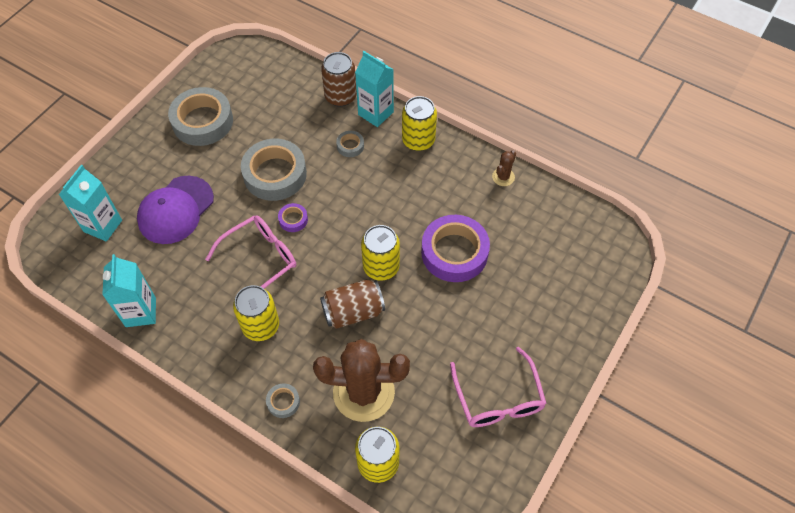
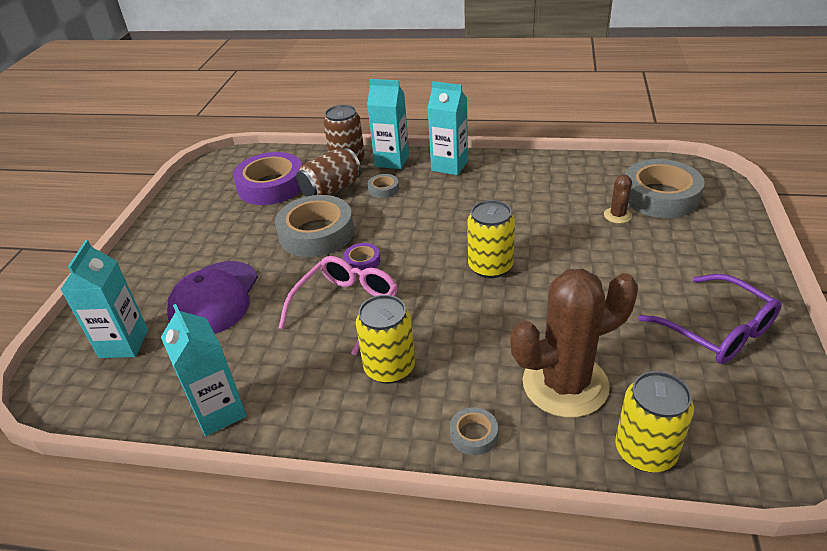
camera: 20 degrees left, 20 degrees down
(202, 121) = (207, 219): grey tape -> grey tape (660, 196)
(353, 311) = (490, 314): brown can -> brown can (331, 189)
(418, 140) = (449, 166): yellow can -> turquoise carton
(454, 252) = (557, 230): purple tape -> purple tape (271, 185)
(498, 398) = (717, 330): pink glasses -> purple glasses
(503, 177) = (553, 165): brown cactus -> brown cactus (617, 215)

